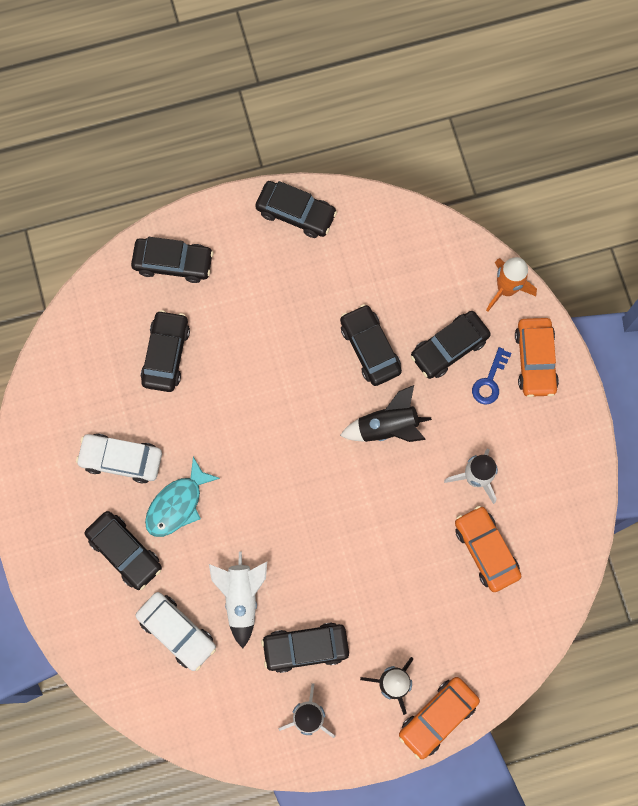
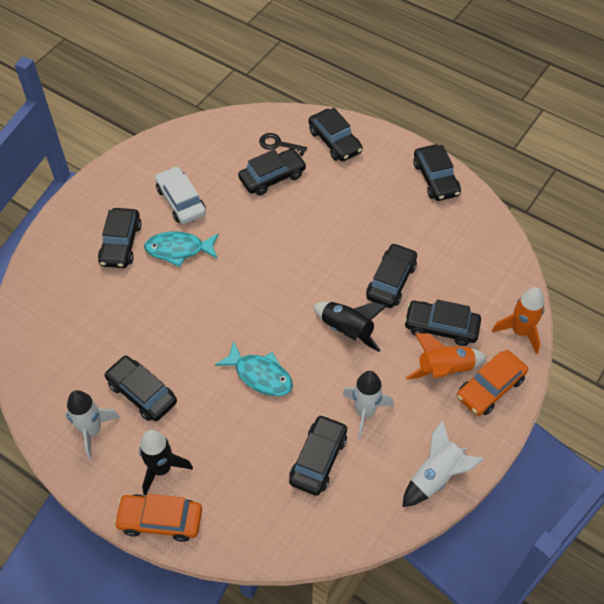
camera: 50 degrees right, 20 degrees down
(131, 317) = (278, 144): none -> black key
(177, 632) = (89, 309): white car -> none
(241, 597) = (145, 329): white rocket -> white rocket (436, 476)
(370, 535) = (260, 375): none -> turquoise fish
(486, 550) = (318, 459): orange car -> black car
(489, 381) = (444, 370): blue key -> orange rocket

